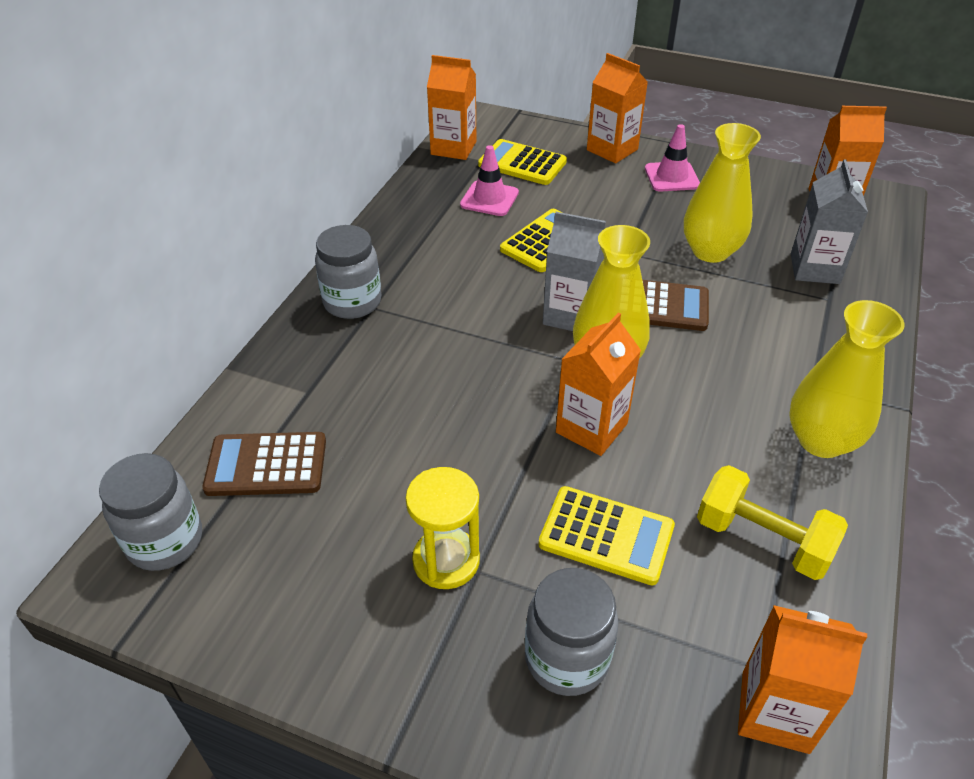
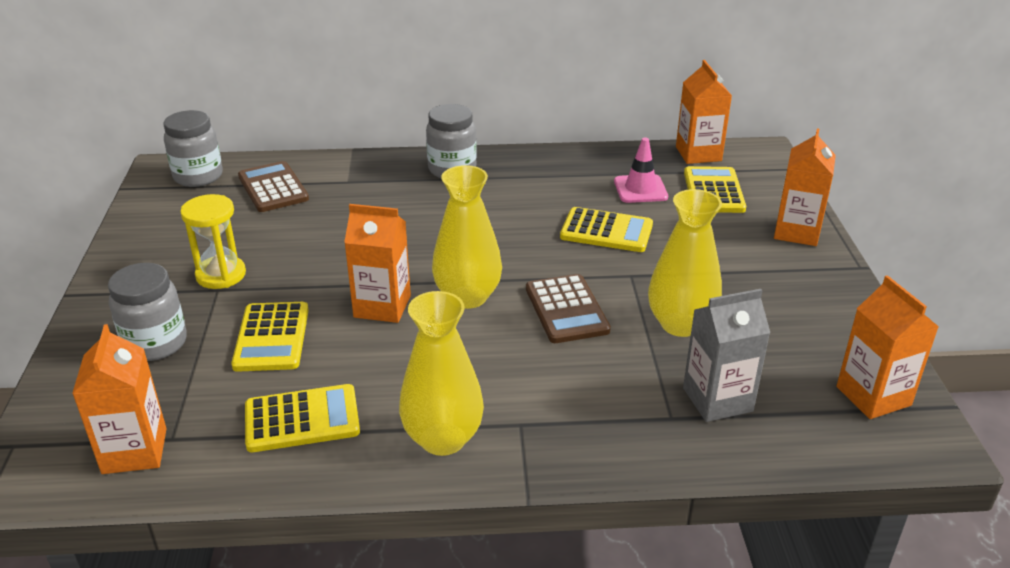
camera: 65 degrees right, 10 degrees down
(571, 315) = (514, 266): grey carton -> none
(671, 177) = (789, 276): pink traffic cone -> none
(762, 539) = (302, 419): yellow dumbbell -> yellow calculator

